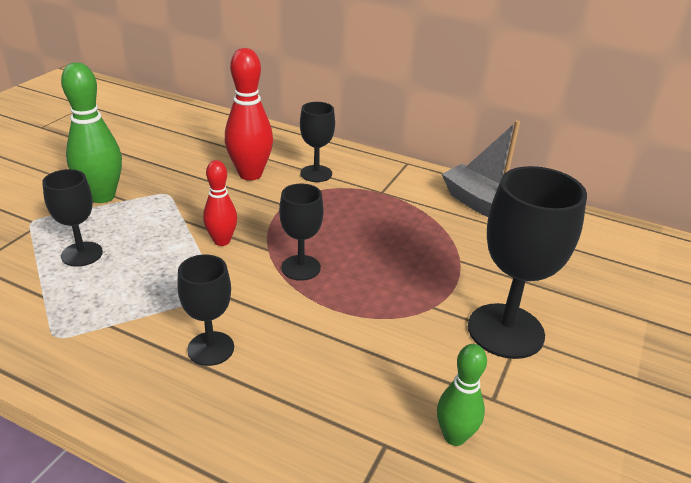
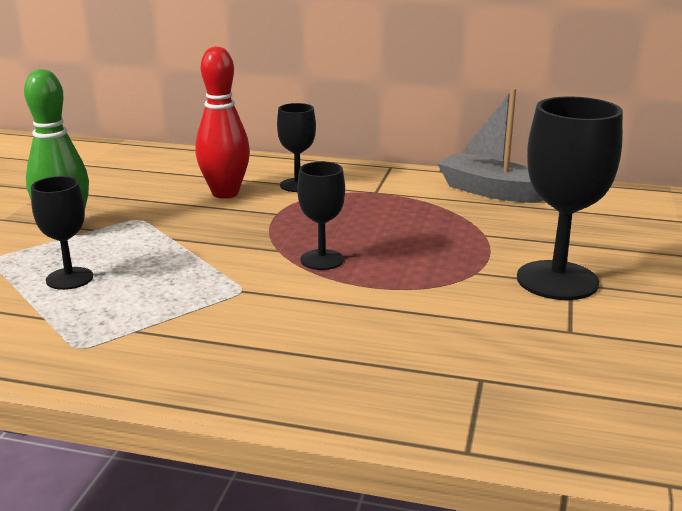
camera: 10 degrees left, 10 degrees down
(211, 348) = (259, 333): black goblet -> none
(222, 241) = (224, 249): red bowling pin -> none
(454, 436) = (546, 363): green bowling pin -> none

